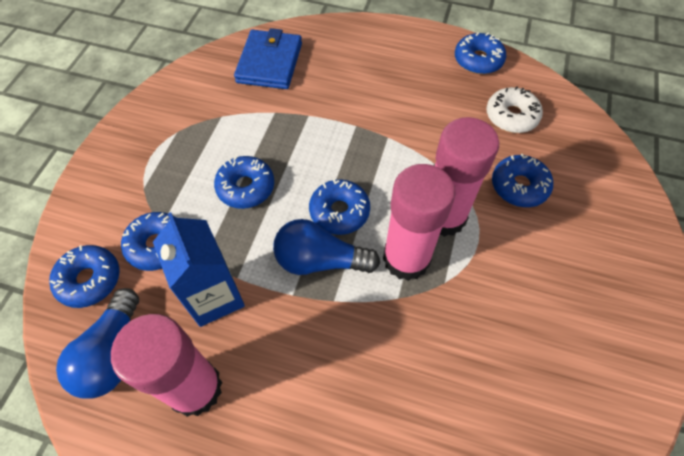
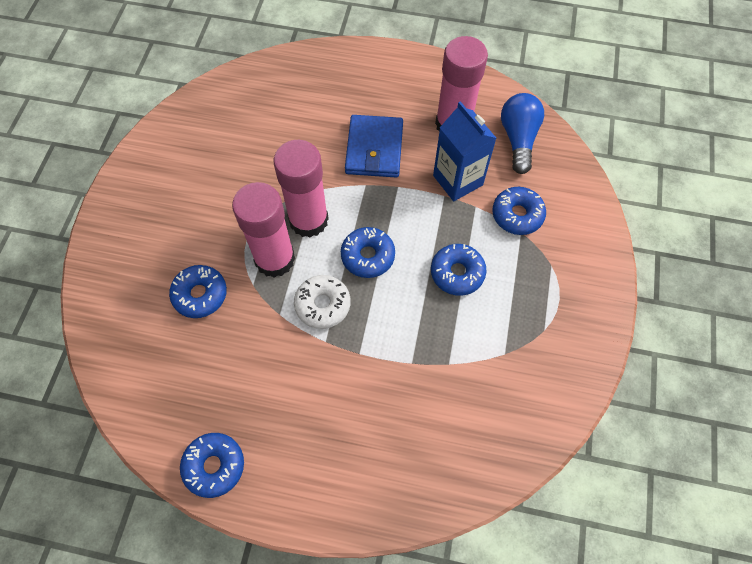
camera: 175 degrees right, 5 degrees up
(89, 280) = (559, 185): blue donut -> none
(270, 63) = (470, 438): blue wallet -> blue wallet (374, 149)
(320, 260) = (380, 213): blue light bulb -> none
(511, 116) = (190, 380): white donut -> white donut (323, 305)

